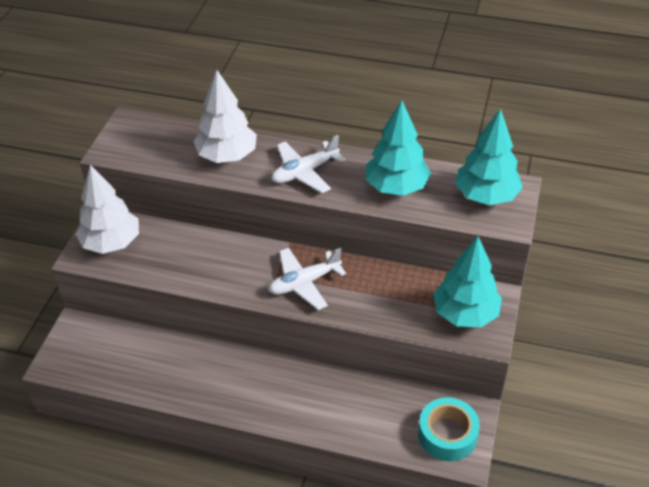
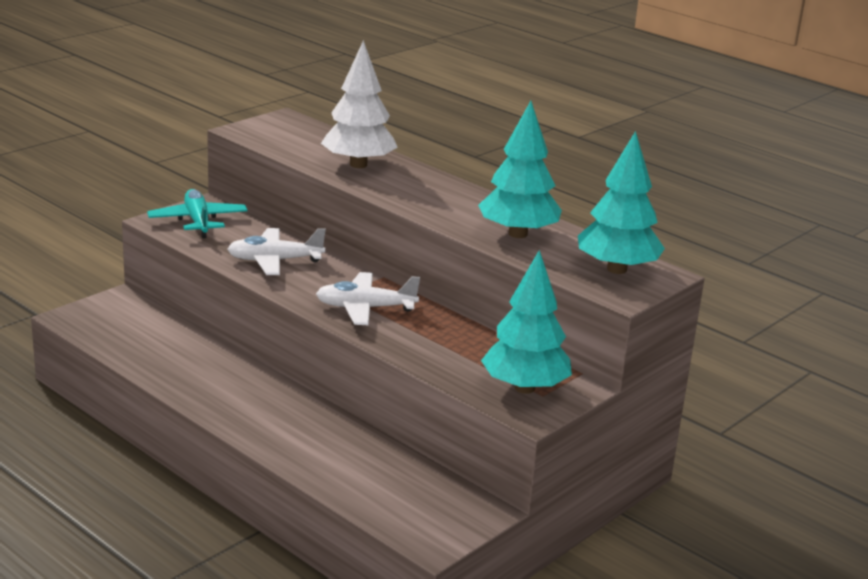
camera: 25 degrees right, 20 degrees down
(111, 243) = (198, 221): white tree -> turquoise plane
(304, 172) = (427, 197): white plane -> white plane (274, 261)
(447, 434) = (432, 516): turquoise tape -> none

